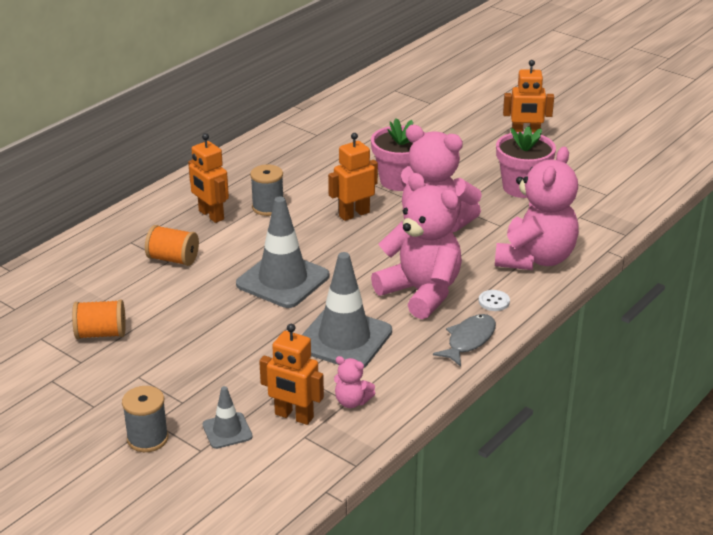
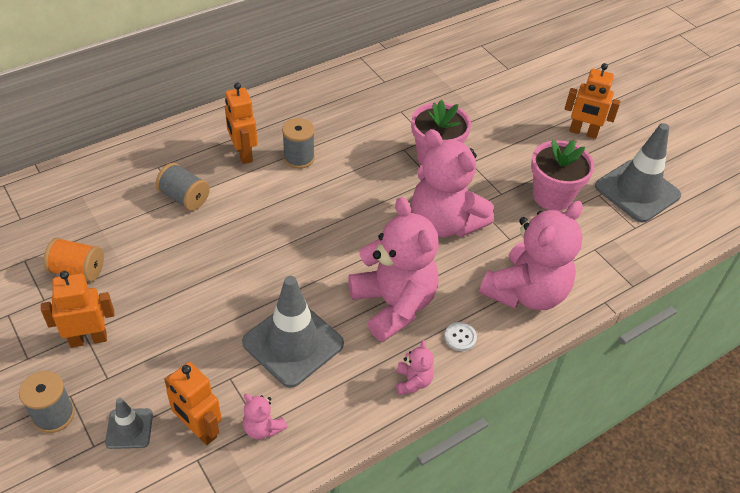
camera: 15 degrees right, 15 degrees up
(173, 259) = (184, 198): orange spool -> grey spool
(283, 280) = (270, 251): grey traffic cone -> grey traffic cone (637, 191)
(354, 214) = (374, 187): orange robot -> orange robot (88, 339)
(469, 340) = (413, 381): grey fish -> pink teddy bear

